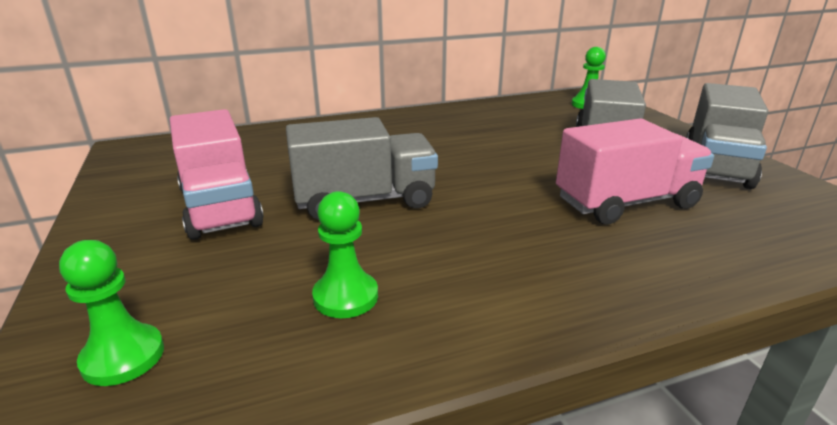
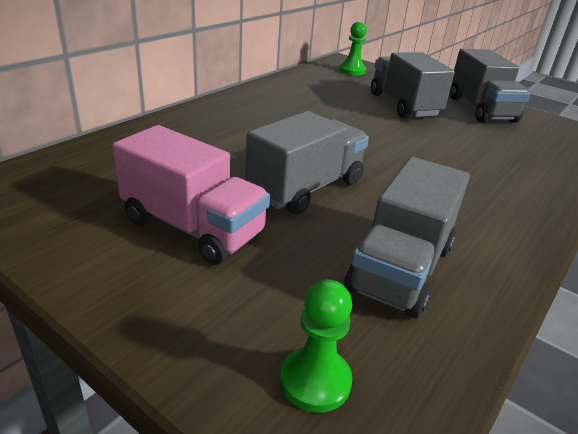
camera: 35 degrees left, 5 degrees up
(345, 296) = (400, 268): green pawn -> grey truck
(626, 203) = (467, 147): pink truck -> none

